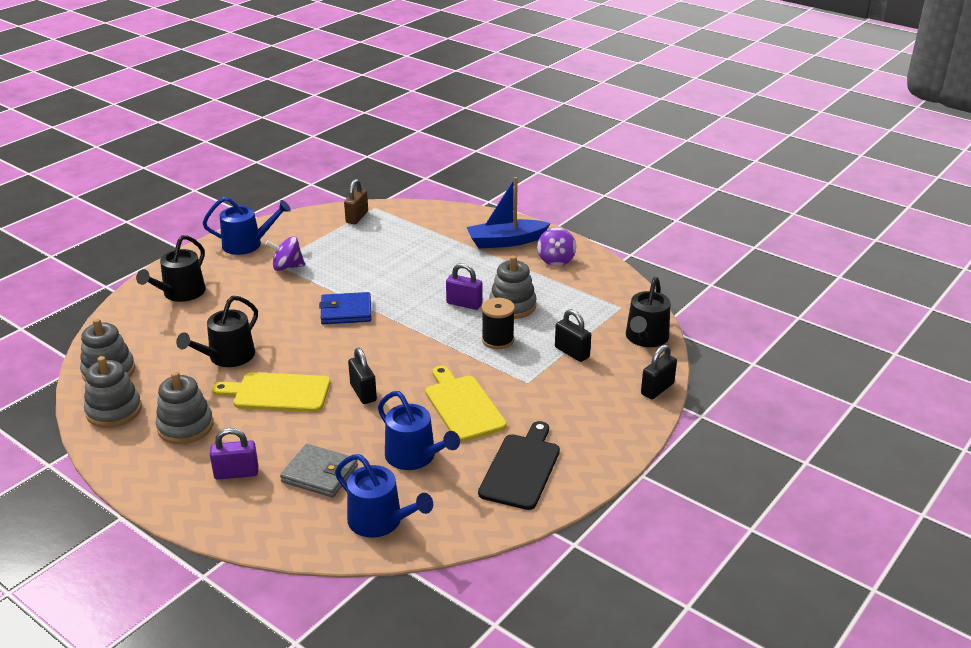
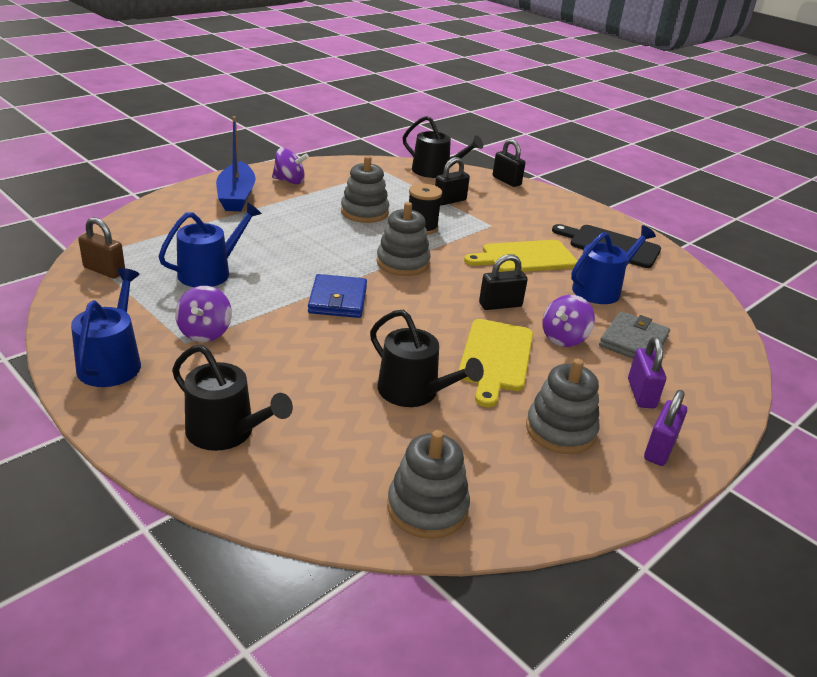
camera: 85 degrees left, 0 degrees up
(114, 411) = (526, 498): grey stacking toy -> grey stacking toy (403, 263)
(316, 430) = (564, 338): none -> purple spinning top
(380, 521) = (692, 315): blue watering can -> blue watering can (210, 272)
(464, 304) = (350, 233): purple padlock -> purple padlock (659, 449)

